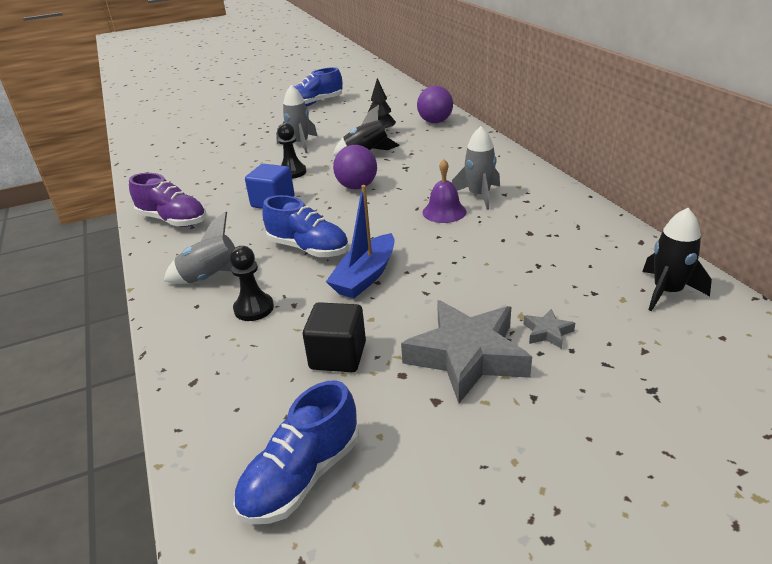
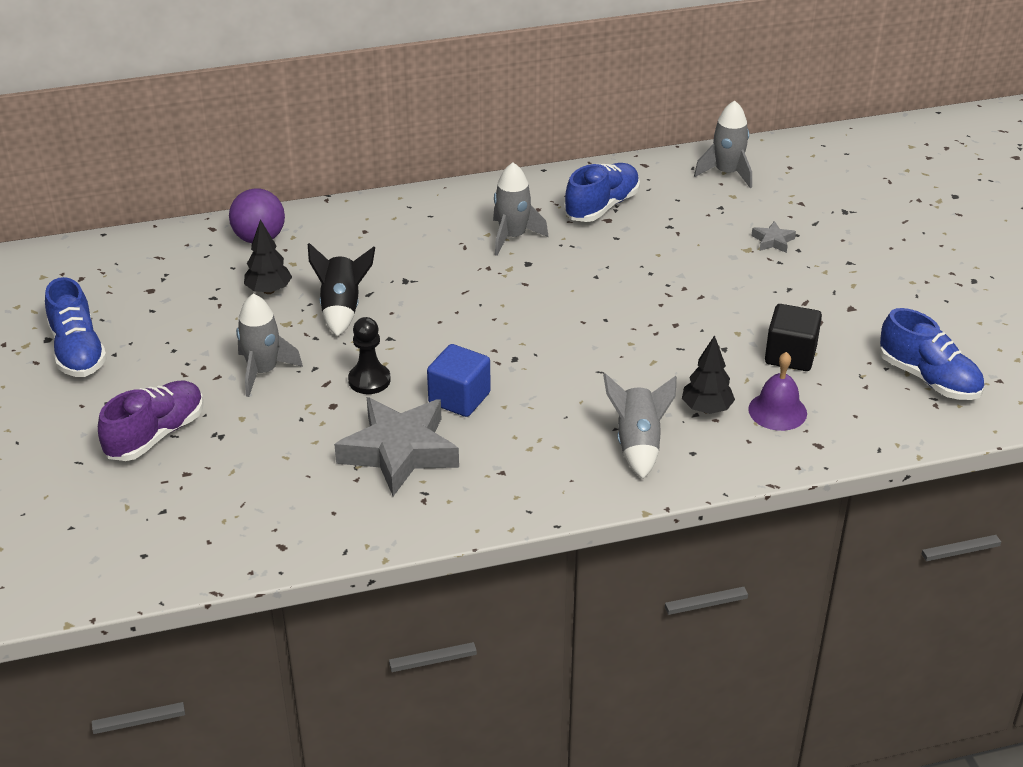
camera: 85 degrees left, 5 degrees up
(173, 220) = (476, 493): purple shoe -> purple shoe (156, 435)
(254, 308) = (706, 409): black pawn -> black tree
(308, 248) = (594, 369): blue shoe -> blue shoe (602, 206)
(357, 186) = (445, 324): purple ball -> none
(365, 276) = (663, 331): blue boat -> none
(444, 212) = (542, 265): purple bell -> purple bell (777, 411)
(467, 356) = (799, 285): grey star -> grey star (399, 452)
(667, 291) = (727, 173): black rocket -> grey rocket

